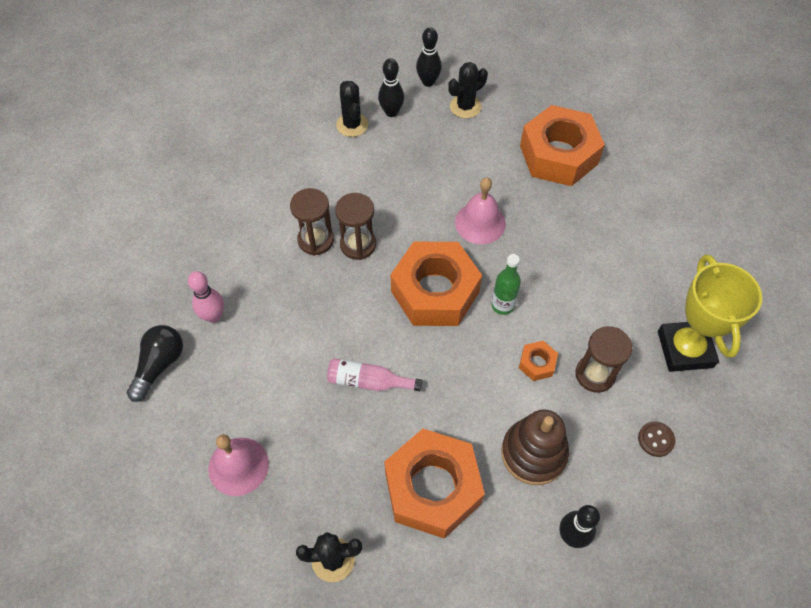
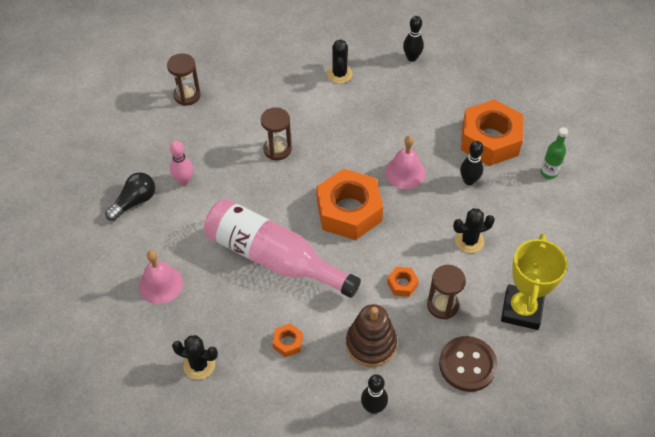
camera: 20 degrees right, 5 degrees down
(358, 244) = (306, 161): brown hourglass -> brown hourglass (187, 95)
(368, 381) = (273, 258): pink bottle -> pink bottle, size x2.30
(391, 112) = (373, 73): black bowling pin -> black bowling pin (469, 180)
(432, 488) = (287, 342): orange nut -> orange nut, size x0.42
(465, 106) = (432, 84): black cactus -> black cactus (469, 241)
(502, 305) = (395, 236): green bottle -> green bottle (549, 172)
(656, 439) = (467, 365): brown button -> brown button, size x2.03

